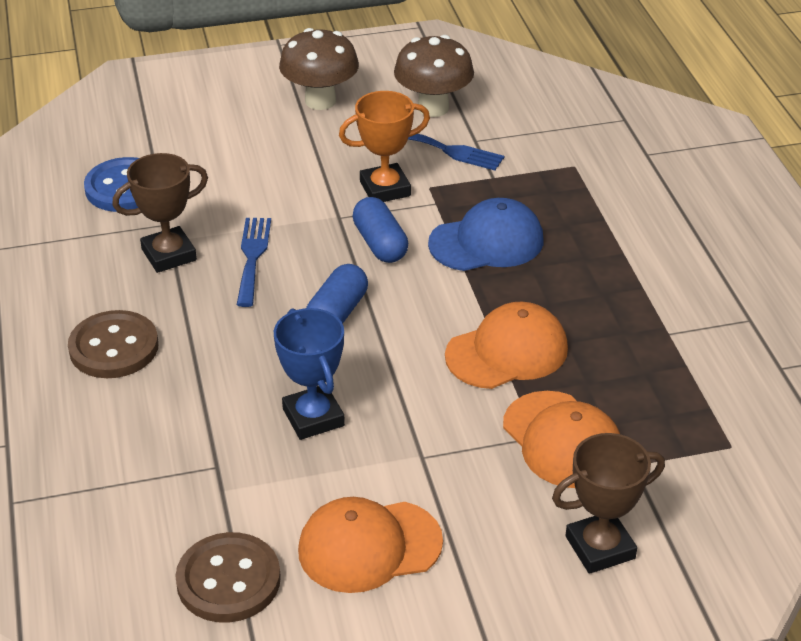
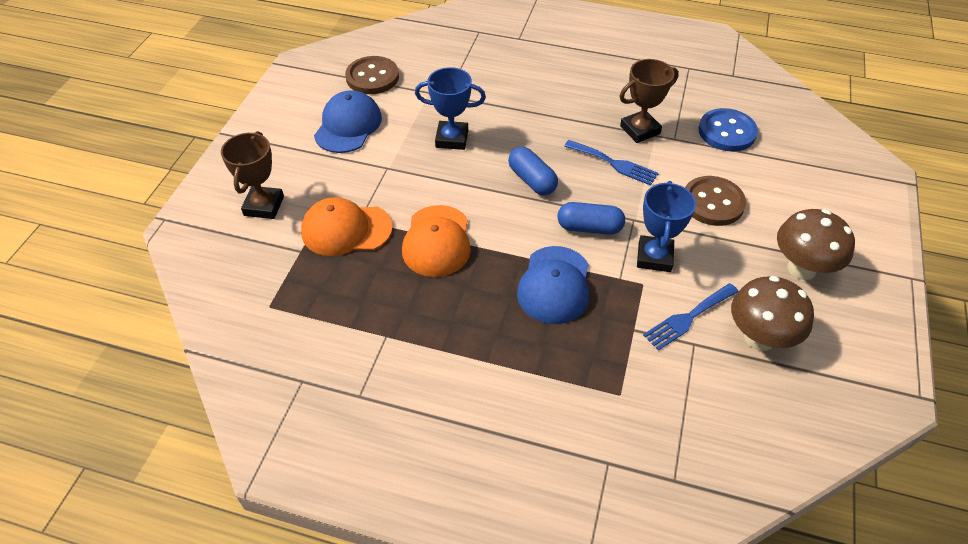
camera: 120 degrees right, 10 degrees up
(114, 347) = (566, 87): brown button -> brown button (712, 203)
(169, 255) = (640, 130): brown trophy -> brown trophy turned 60 degrees clockwise
(369, 546) = (348, 126): orange cap -> blue cap
(385, 189) = (654, 257): orange trophy -> blue trophy

